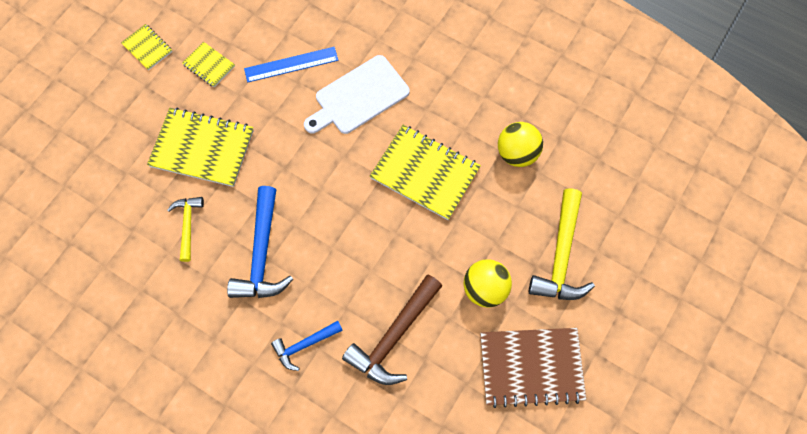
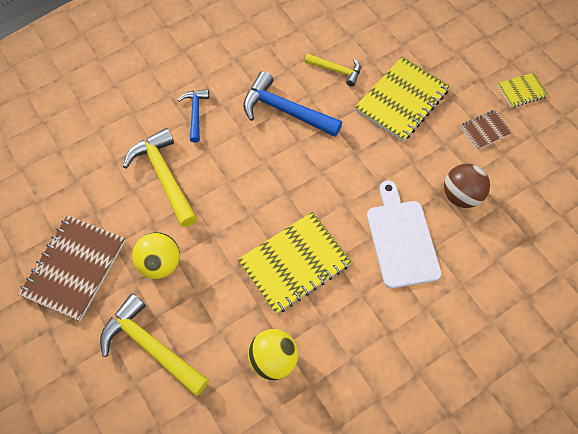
camera: 115 degrees right, 5 degrees down
(209, 65) = (485, 130): yellow notebook -> brown notebook
(291, 64) = (461, 195): blue ruler -> brown ball
(394, 337) = (164, 176): brown hammer -> yellow hammer

